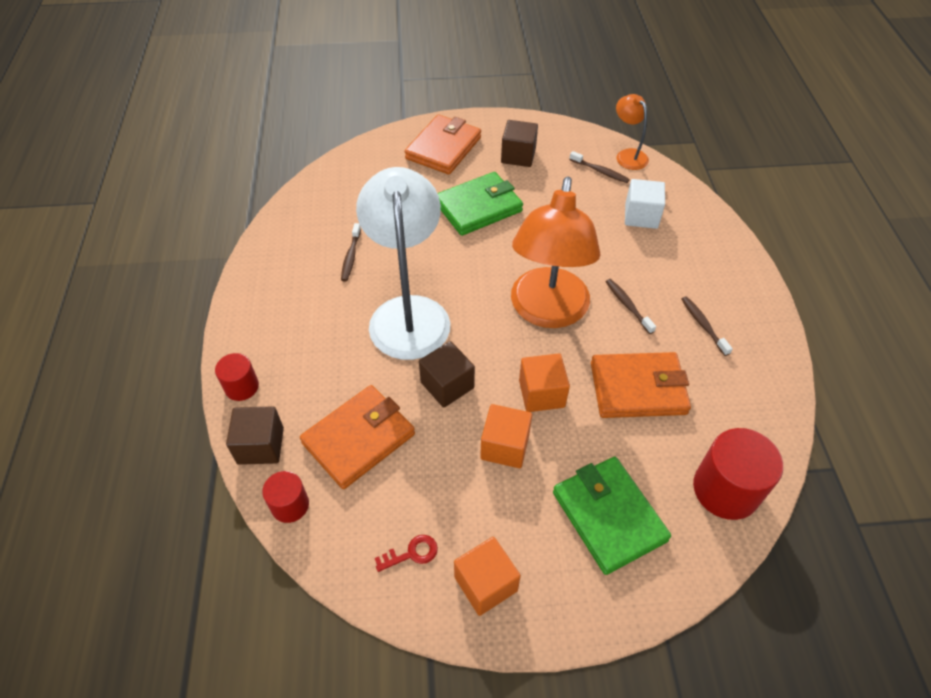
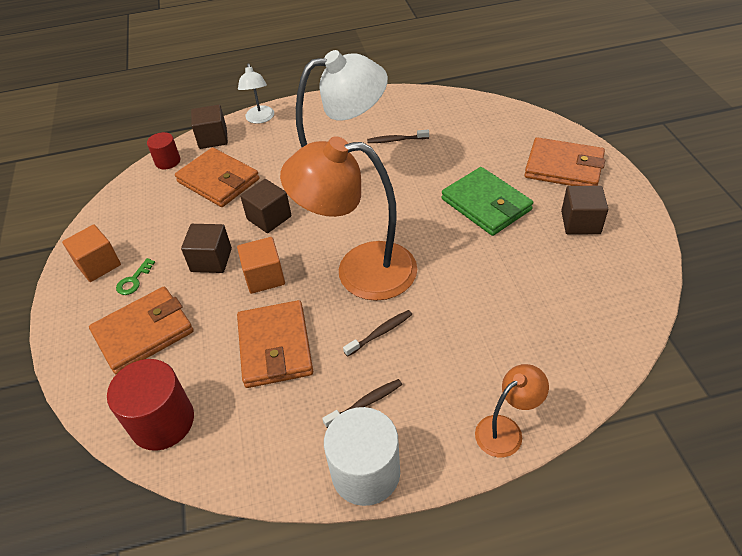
camera: 85 degrees right, 5 degrees down
(241, 387) = (260, 119): red cylinder -> white lamp
(411, 553) = (126, 223): red key -> none
(505, 446) = (211, 260): orange cube -> brown cube
(523, 534) = (134, 280): none -> green key
(600, 171) = (588, 294): brown toothbrush -> none
(608, 516) = (143, 332): green wallet -> orange wallet
(628, 155) = (633, 319): orange lamp -> orange lamp (506, 430)
(641, 216) = (524, 338): white cube -> none
(768, 332) = (365, 472): none -> white cylinder

